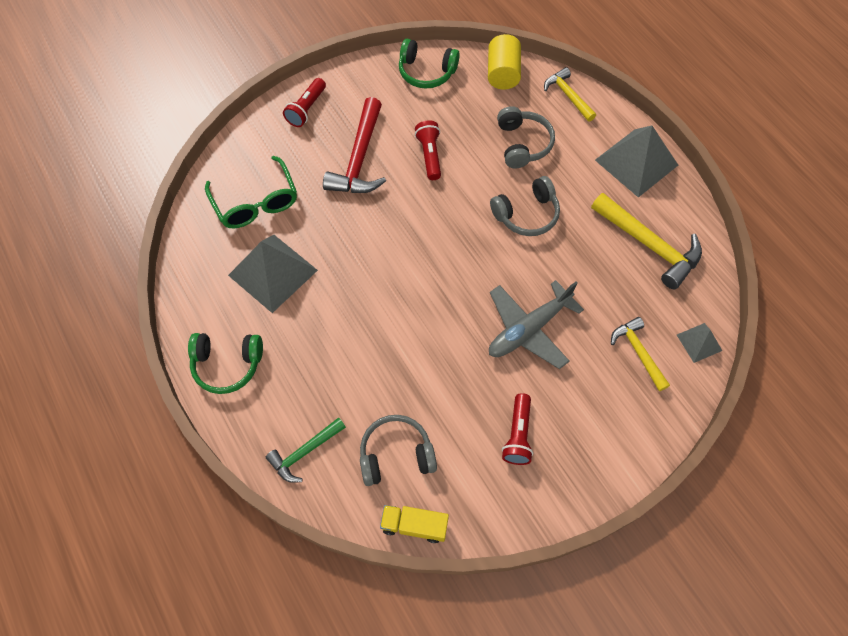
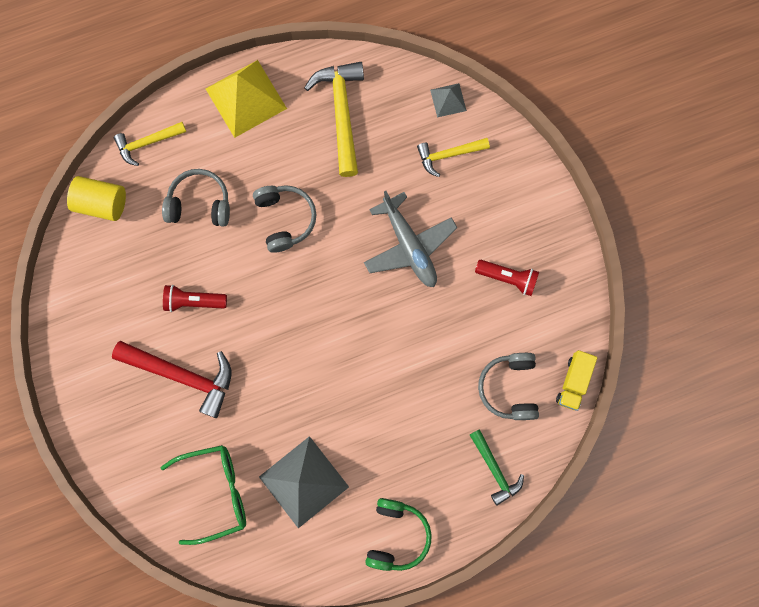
camera: 80 degrees left, 15 degrees up
(306, 109) = (102, 424): red flashlight -> none
(426, 72) = (80, 285): green headphones -> none
(636, 162) = (246, 98): grey pyramid -> yellow pyramid
(649, 245) = (341, 113): yellow hammer -> yellow hammer turned 60 degrees counterclockwise

